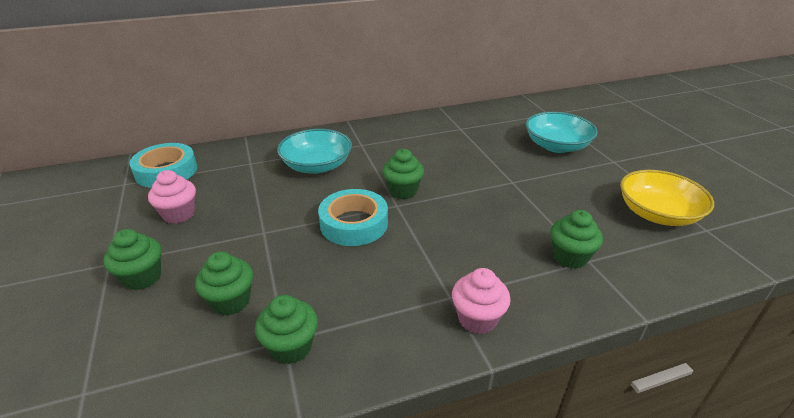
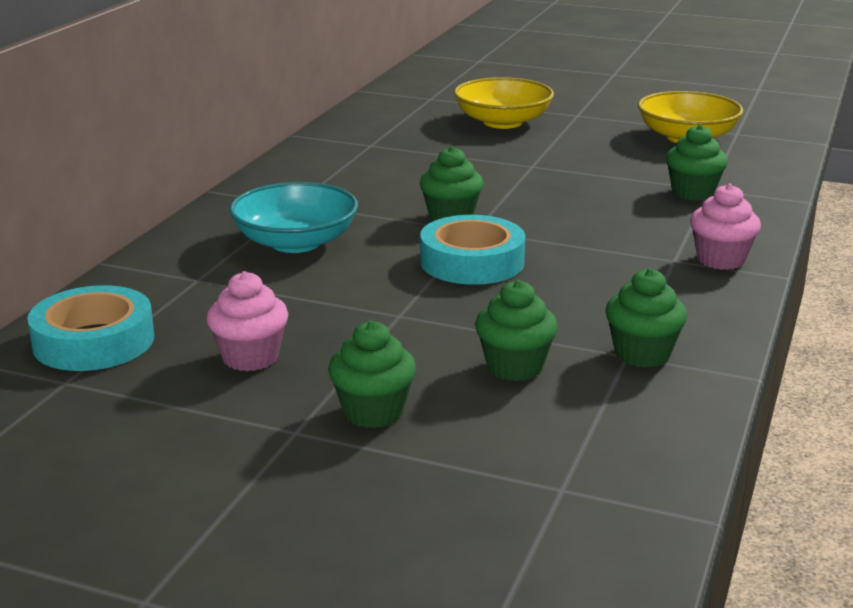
camera: 50 degrees left, 10 degrees down
(556, 146) = (502, 122): turquoise bowl -> yellow bowl

